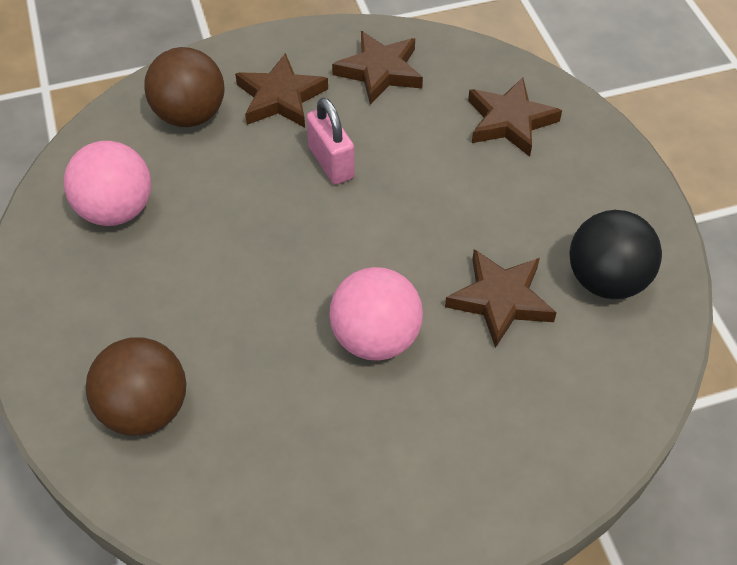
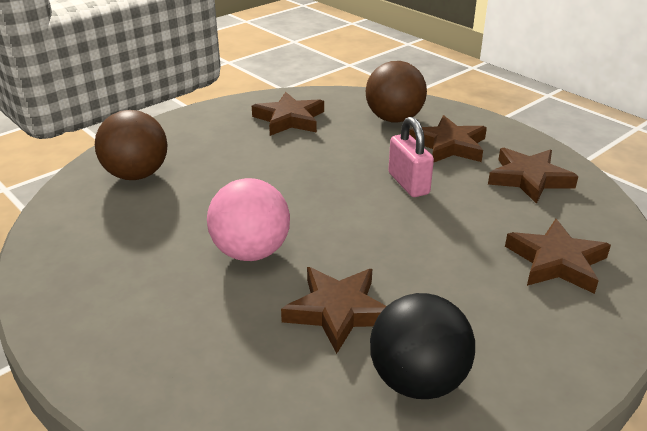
camera: 65 degrees right, 20 degrees down
(116, 210) = (289, 119): pink ball -> brown star
(331, 163) = (408, 184): pink padlock -> pink padlock turned 60 degrees counterclockwise

